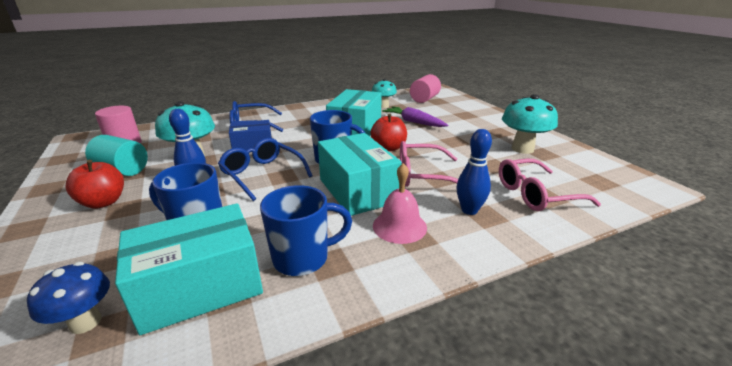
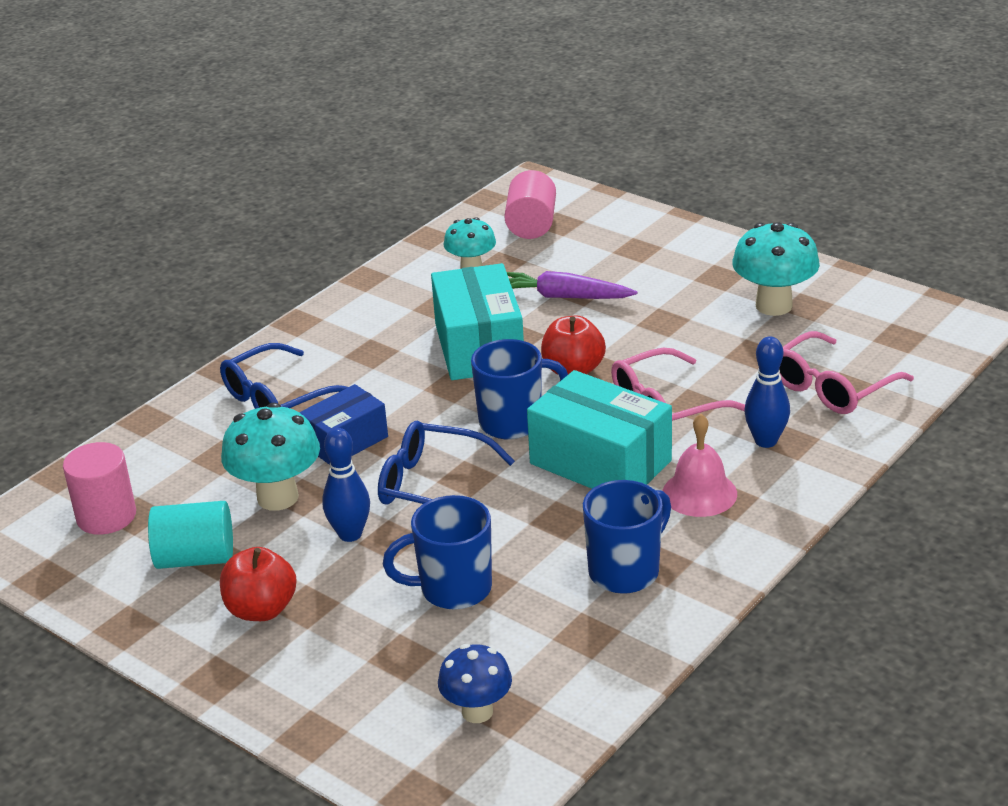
camera: 25 degrees left, 5 degrees up
(200, 287) = (549, 640): turquoise box -> none

